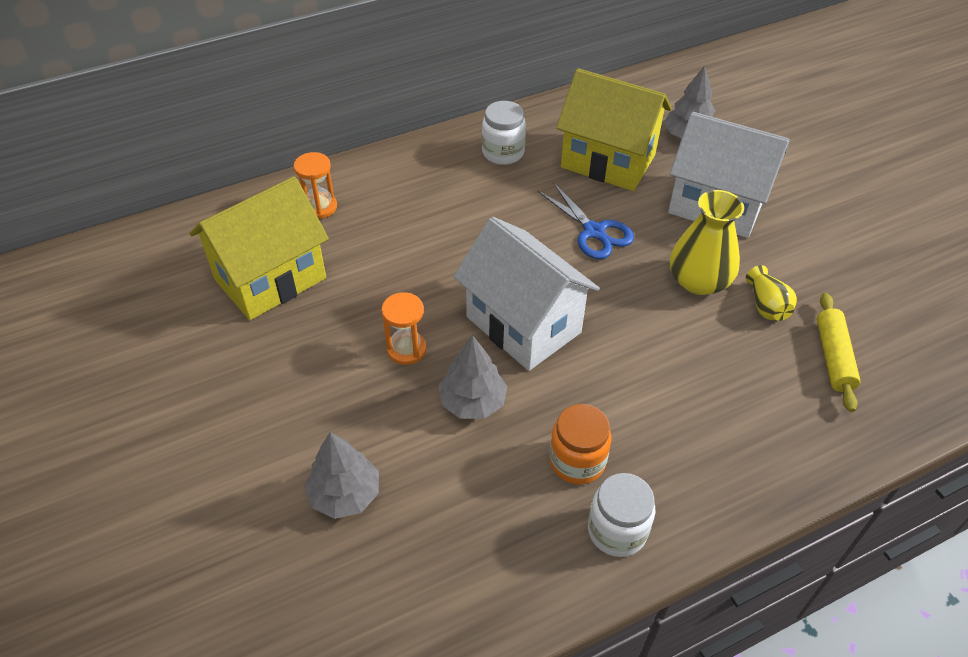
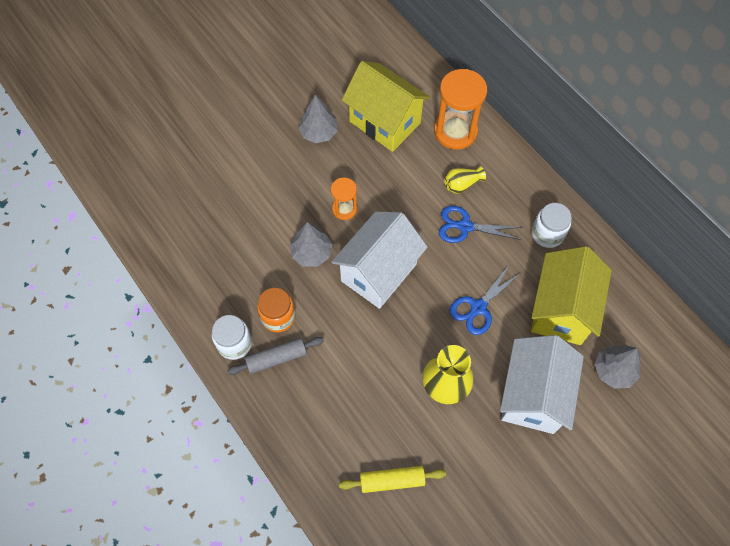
camera: 80 degrees right, 15 degrees up
(320, 207) = (455, 131): orange hourglass -> orange hourglass, size x1.82
(345, 494) = (239, 200): grey tree -> grey tree (318, 133)
(472, 223) = (465, 226): none -> blue scissors
(648, 472) = (277, 358): none -> grey rolling pin
(766, 306) = (432, 433): yellow vase -> yellow vase (462, 185)

